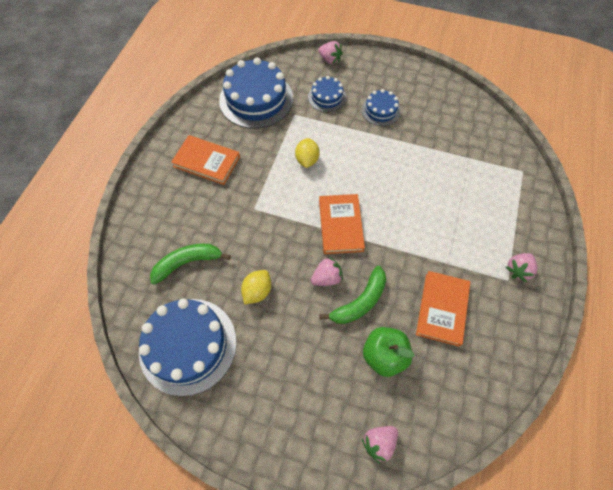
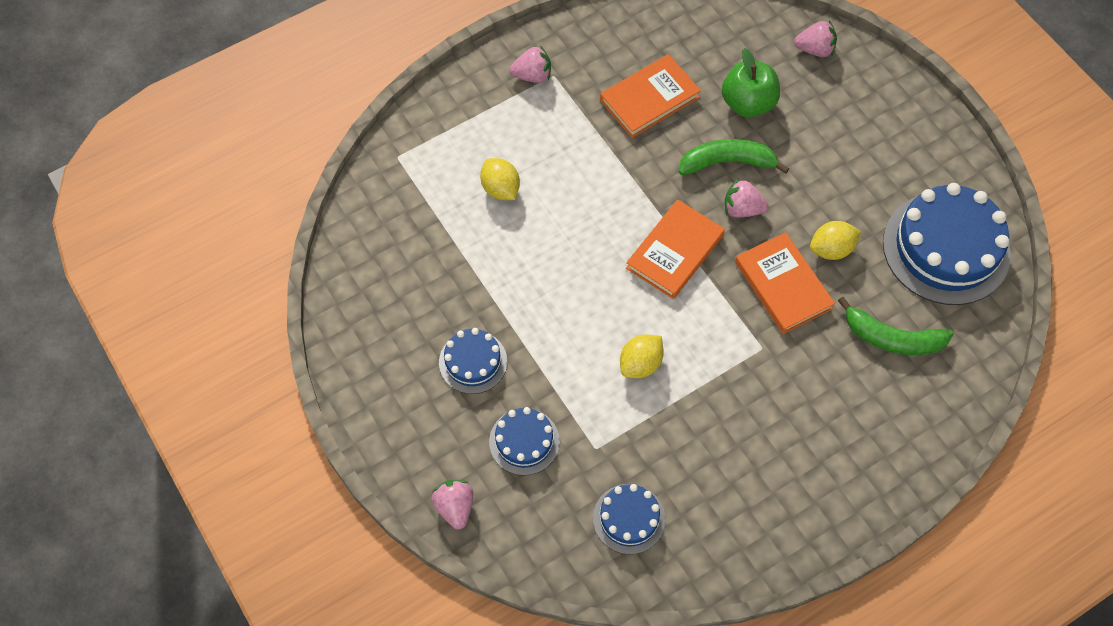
camera: 140 degrees left, 0 degrees up
(206, 162) = (777, 463): orange book -> orange book (783, 285)
(256, 99) = (629, 519): blue cake -> blue cake, size x0.52
(457, 192) = (500, 189): none -> yellow lemon

